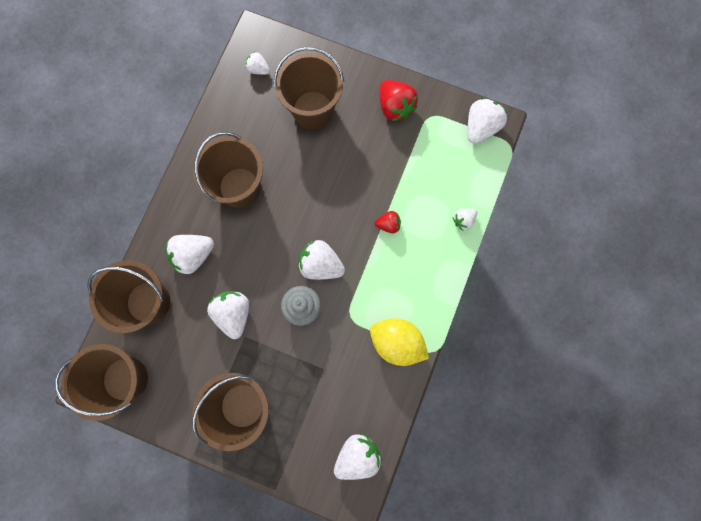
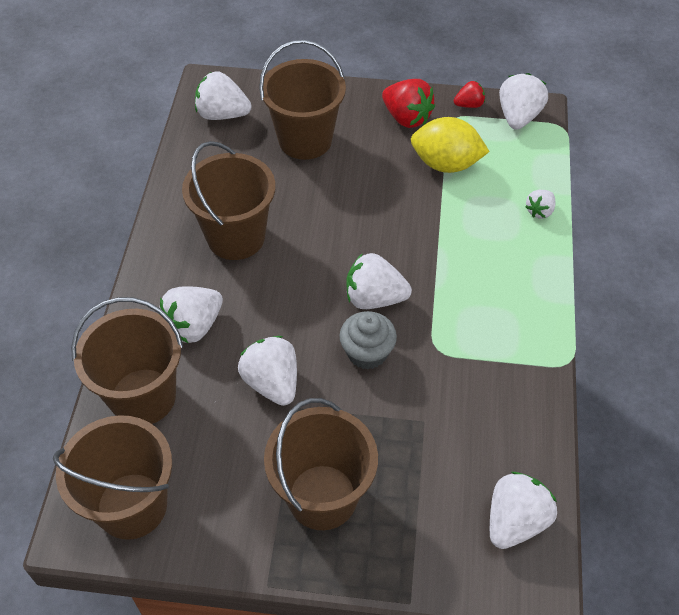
camera: 15 degrees left, 25 degrees down
(258, 69) = (222, 114): white strawberry -> white strawberry, size x1.76
(388, 225) = (446, 236): red strawberry -> red strawberry (469, 105)
(396, 342) = (512, 364): yellow lemon -> yellow lemon (446, 164)

